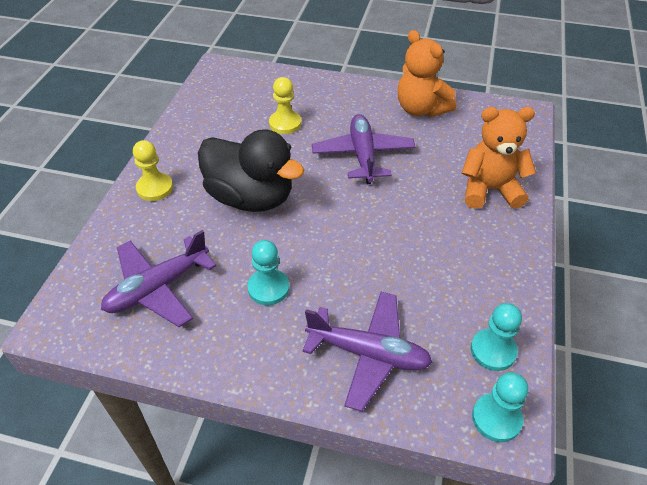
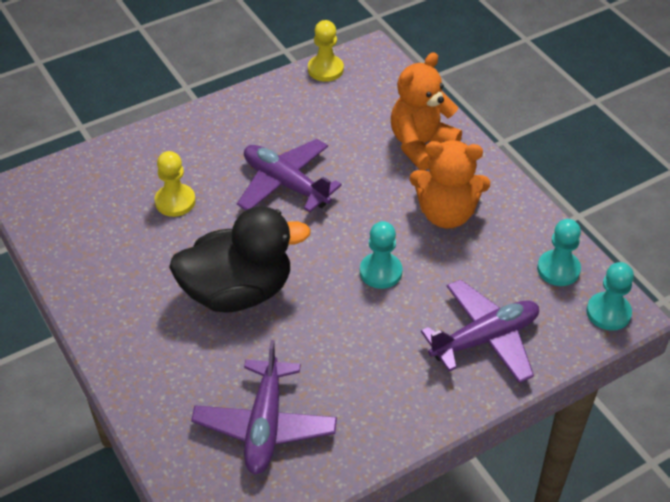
camera: 45 degrees left, 0 degrees up
(155, 188) = (135, 350): yellow pawn -> yellow pawn (325, 69)
(268, 288) = (354, 352): turquoise pawn -> turquoise pawn (380, 272)
(421, 109) = (281, 106): orange teddy bear -> orange teddy bear (446, 214)

